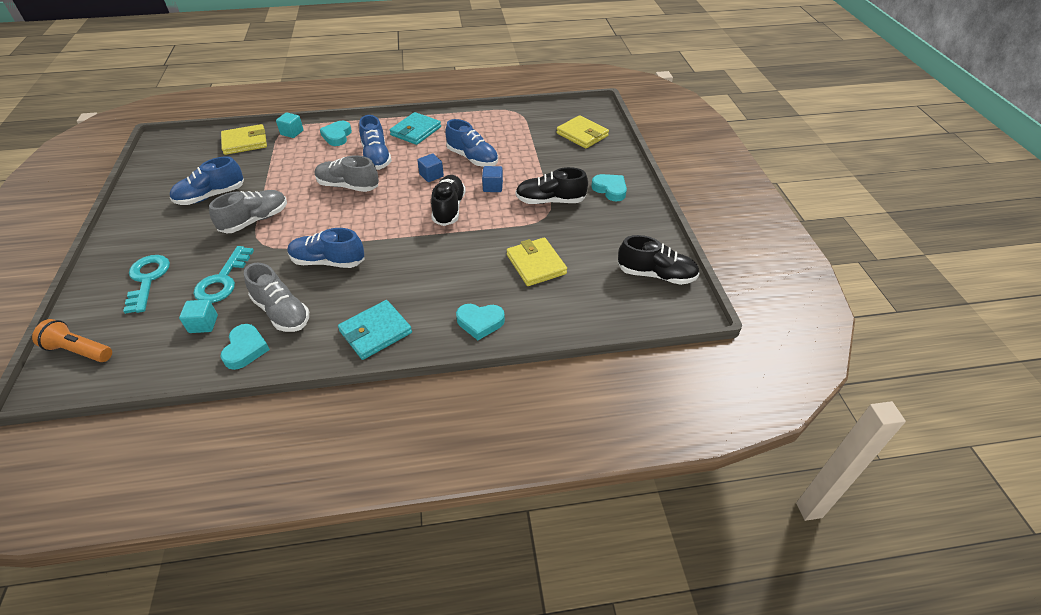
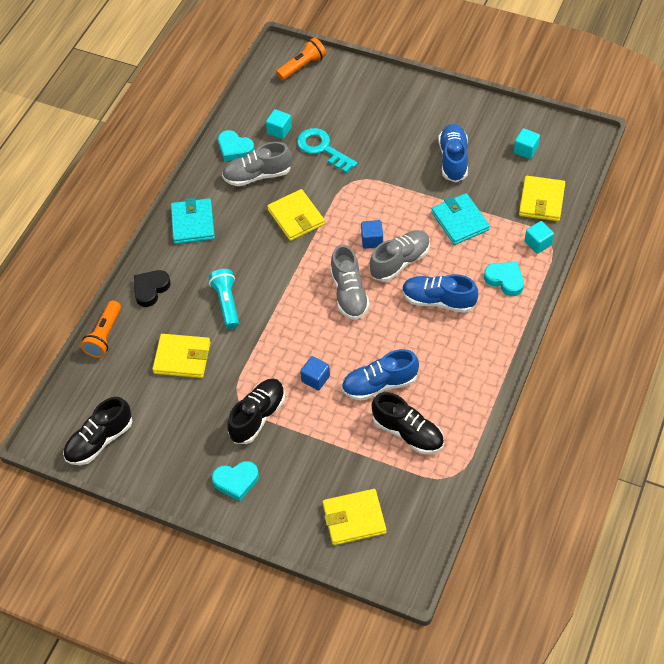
camera: 125 degrees right, 10 degrees up
(147, 279) = (357, 106): turquoise key -> none
(186, 164) = (525, 150): none -> turquoise cube
(255, 220) = (391, 182): grey shoe -> grey shoe (349, 293)
(328, 262) = (296, 217): blue shoe -> yellow wallet
(416, 131) = (470, 354): turquoise wallet -> turquoise wallet (460, 221)
(431, 175) = (372, 335): blue cube -> blue cube (372, 240)
(449, 209) = (306, 327): black shoe -> black shoe (408, 432)
(458, 263) = (227, 303): none -> turquoise flashlight
(480, 322) = (150, 289): turquoise heart -> black heart
(558, 328) = (104, 335): none -> orange flashlight

